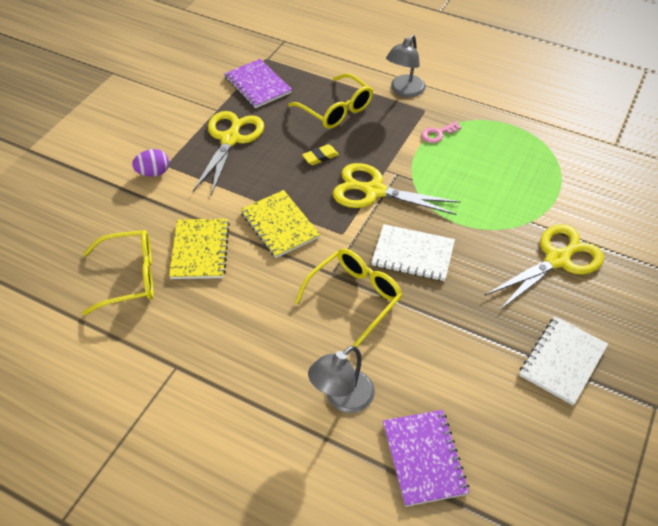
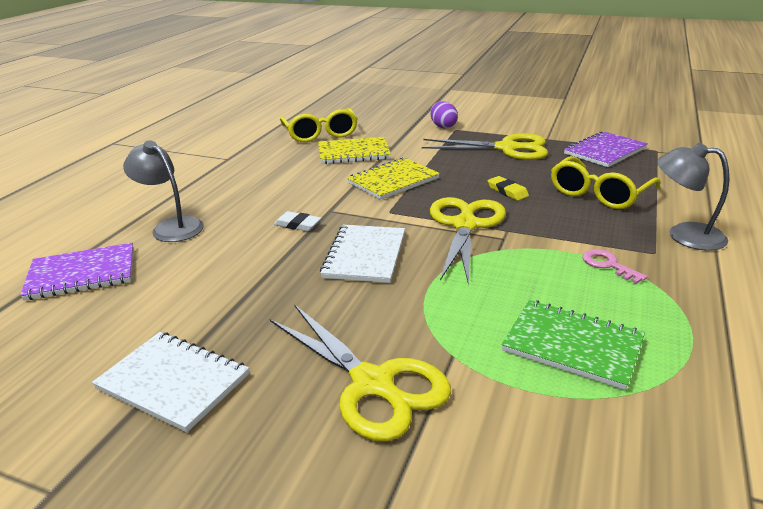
camera: 85 degrees right, 20 degrees down
(355, 297) = (298, 224): yellow glasses -> white eraser
(520, 170) = (572, 345): none -> green notebook

